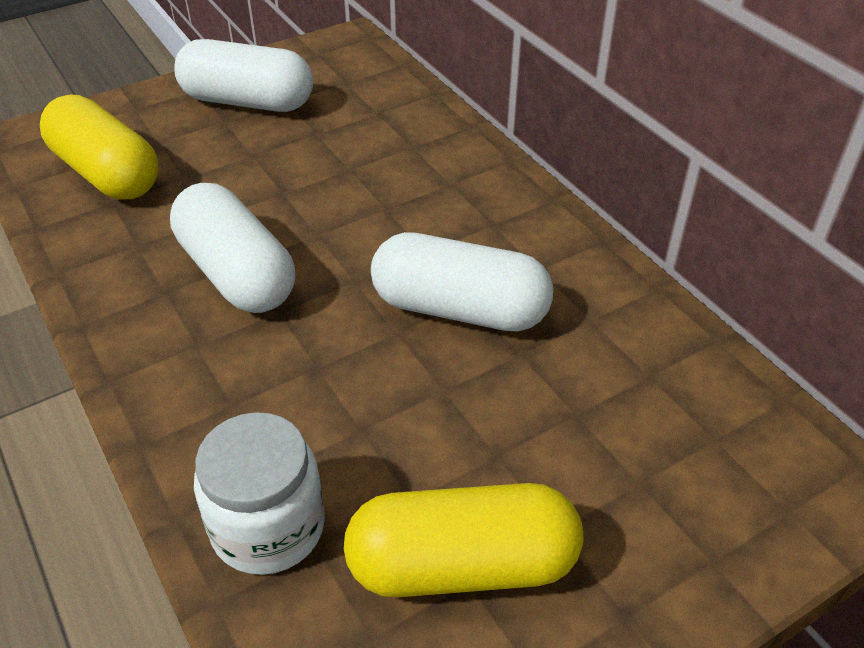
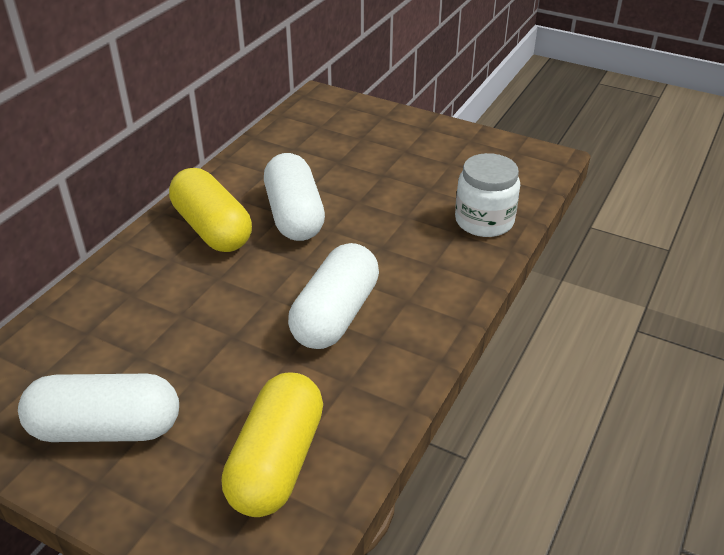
camera: 120 degrees left, 5 degrees down
(248, 102) = (106, 428): white capsule -> white capsule turned 75 degrees counterclockwise
(462, 564) = (445, 167): yellow capsule -> yellow capsule (212, 229)

